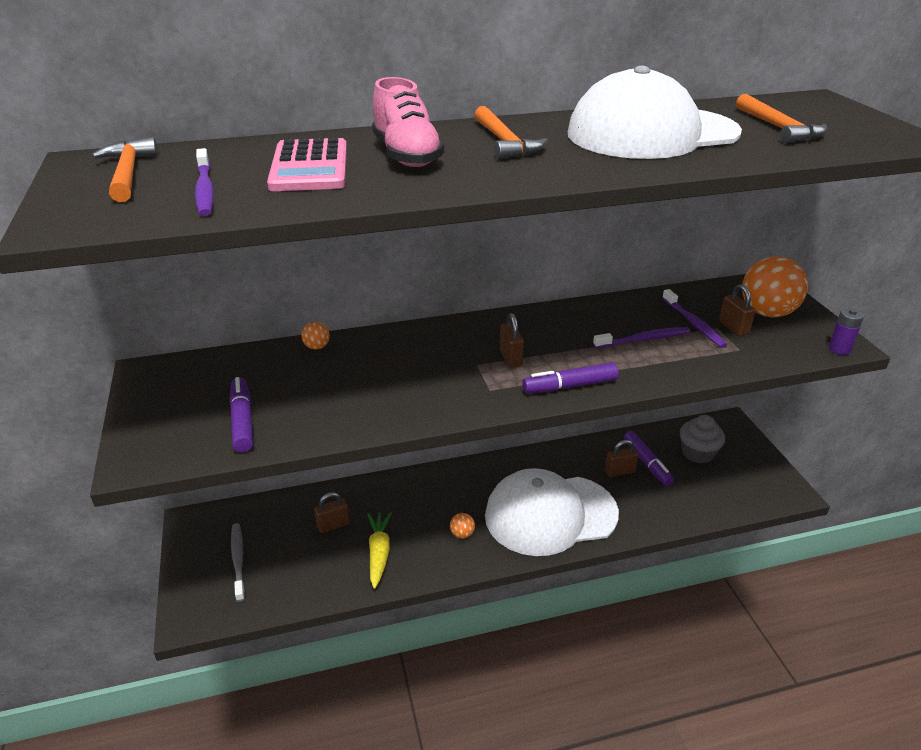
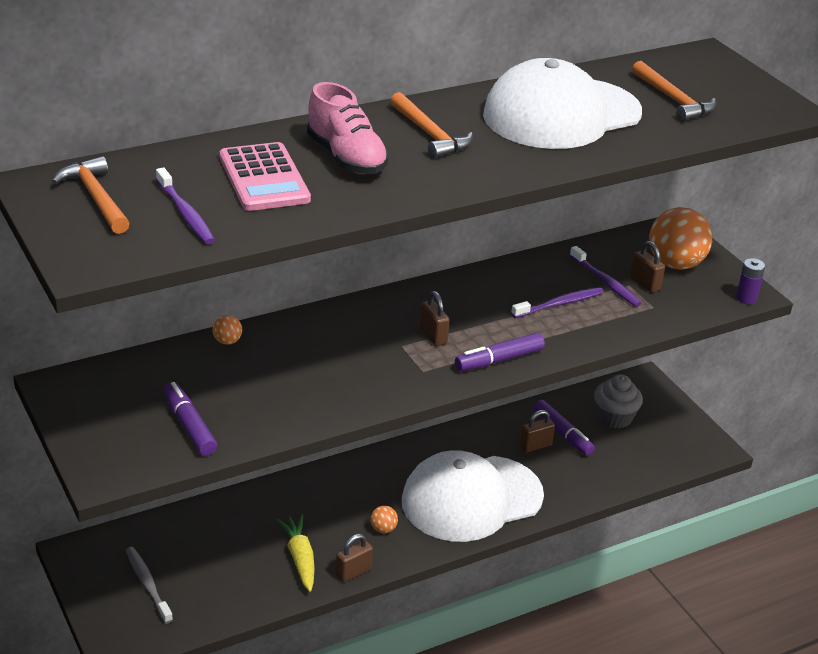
camera: 15 degrees left, 0 degrees up
(333, 525) = (239, 537): brown padlock -> brown padlock (353, 572)

